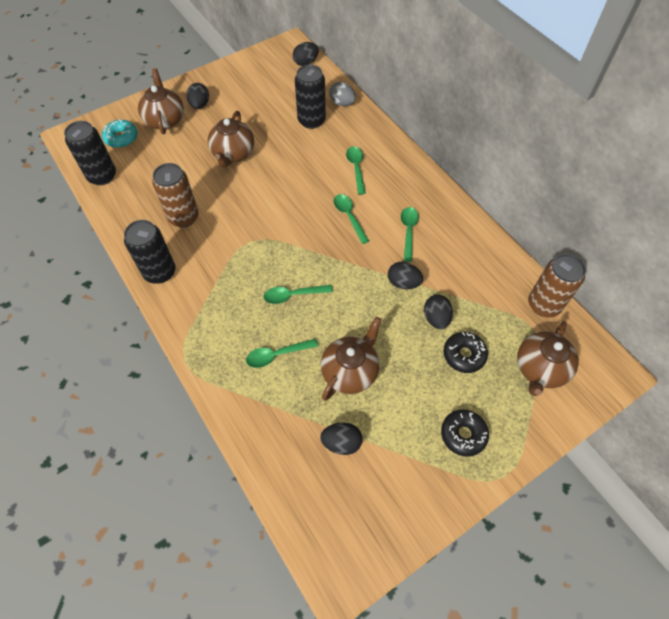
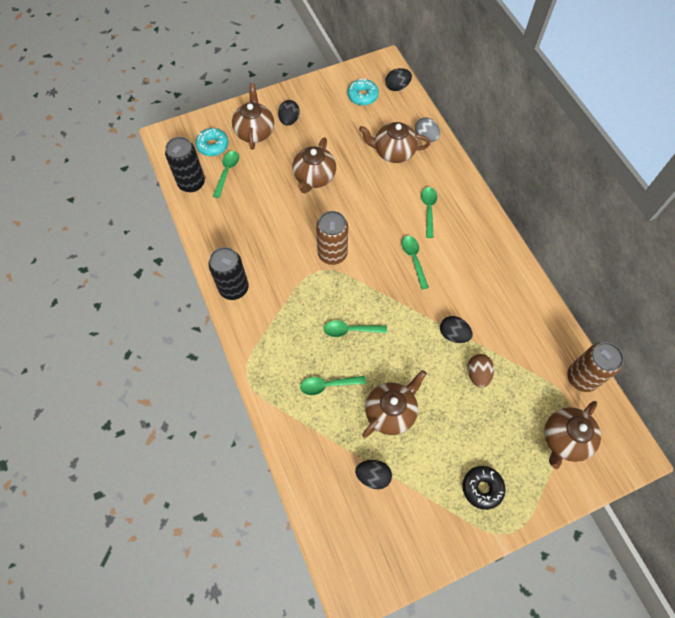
camera: 10 degrees right, 5 degrees up
(183, 217) = (261, 236): brown can -> brown can (332, 254)
(272, 74) = (362, 96): none -> turquoise donut
(311, 120) = (393, 152): black can -> brown teapot
(408, 231) = (467, 283): green spoon -> green spoon (227, 172)
(436, 318) = (478, 374): black egg -> brown egg
(464, 355) = (497, 414): black donut -> none

